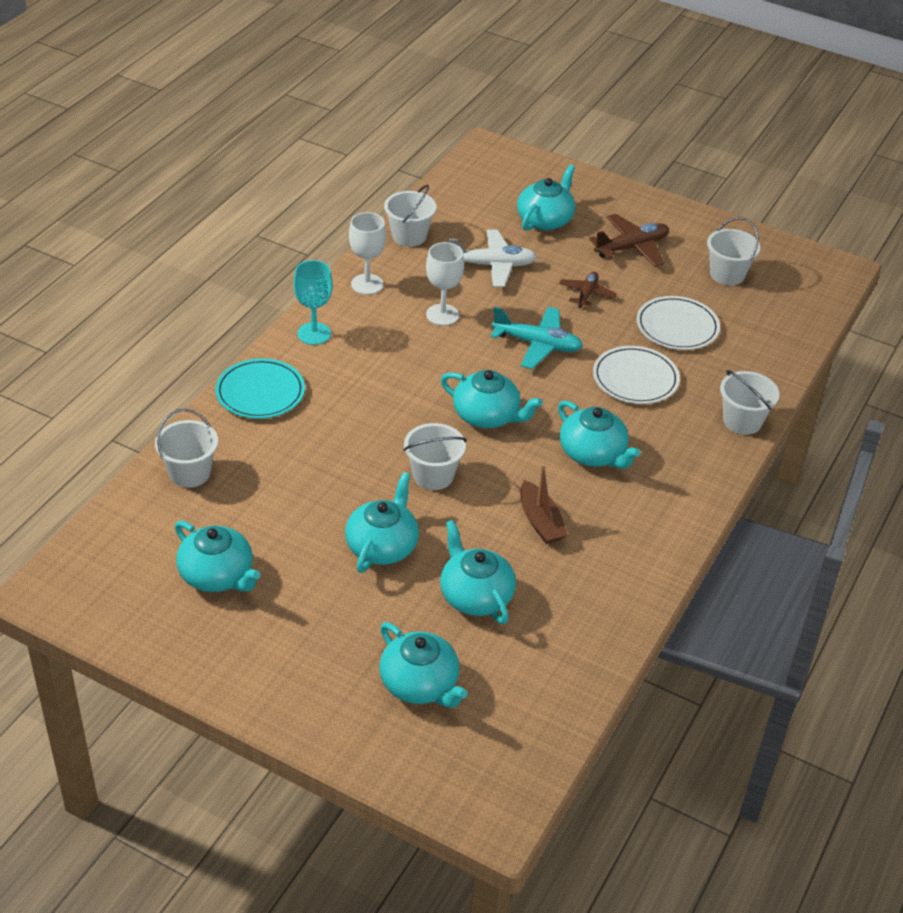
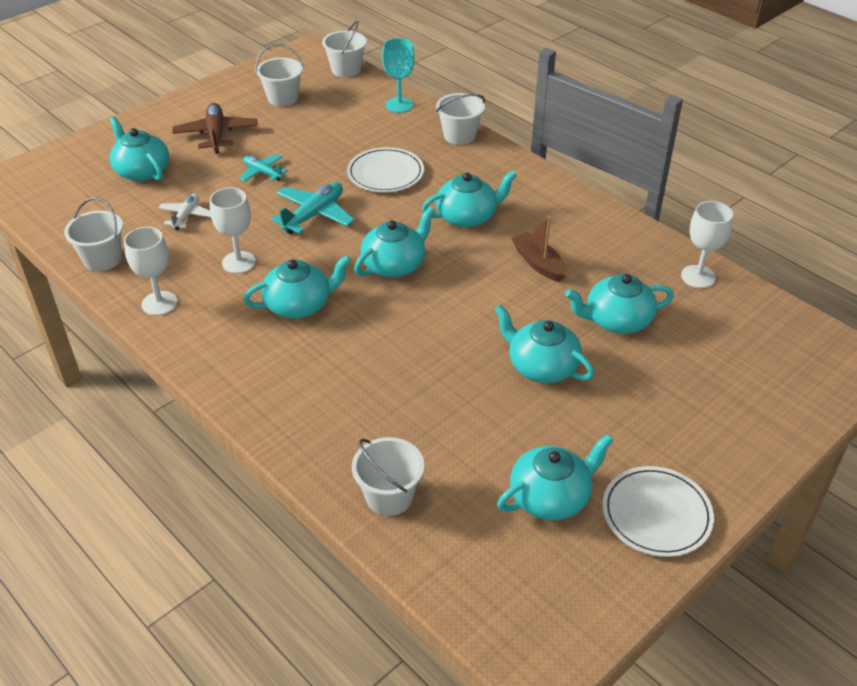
camera: 70 degrees left, 0 degrees up
(260, 392) = (286, 416): turquoise plate -> none
(314, 334) = (214, 357): turquoise goblet -> turquoise goblet (399, 105)
(420, 684) = (714, 376): turquoise teapot -> turquoise teapot (299, 305)
(433, 475) = (459, 315): white bucket -> white bucket (346, 70)
(493, 265) = (186, 216): white plane -> white plane, size x0.62
(540, 521) = (538, 263): brown boat -> brown boat turned 120 degrees counterclockwise
(582, 659) = (698, 277): none -> white goblet
(587, 294) = (262, 172): brown plane -> turquoise plane
(677, 326) = (332, 137): white plate -> white plate (656, 514)

